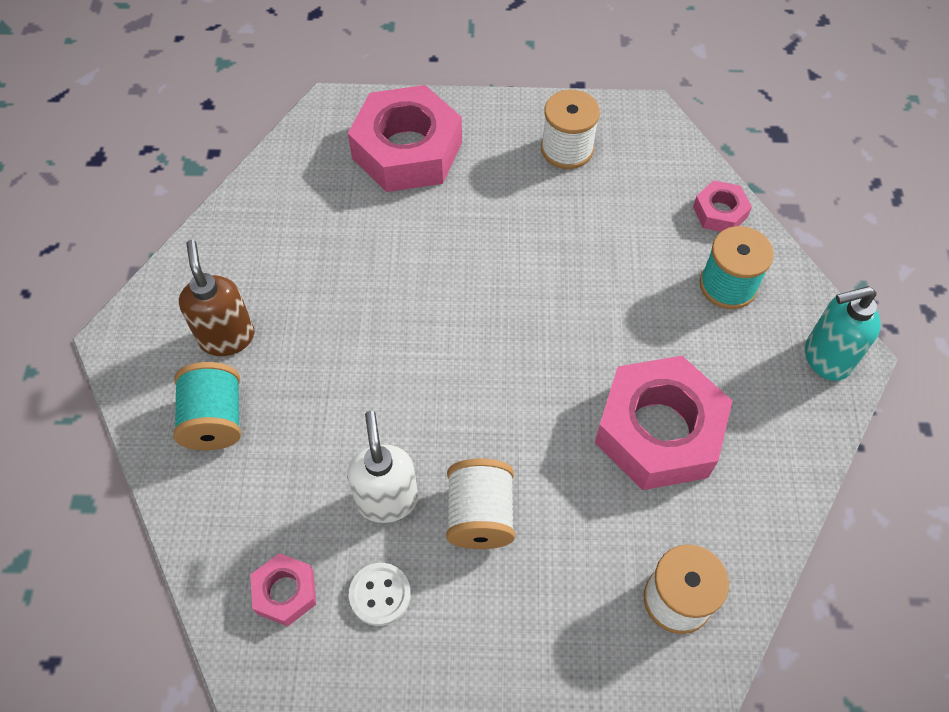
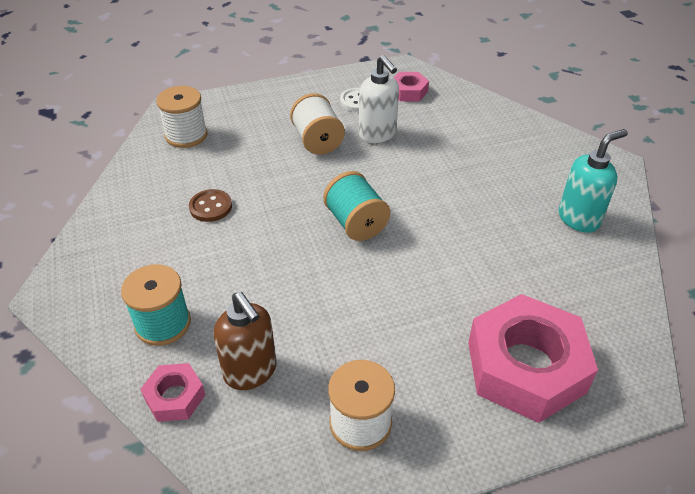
camera: 160 degrees right, 15 degrees down
(215, 420) = (510, 142): turquoise spool -> turquoise spool (356, 223)
(227, 337) = (545, 182): brown soap dispenser -> brown soap dispenser (251, 372)
(658, 431) = (210, 207): pink nut -> brown button
(826, 358) = (74, 287): turquoise soap dispenser -> turquoise soap dispenser (579, 219)

